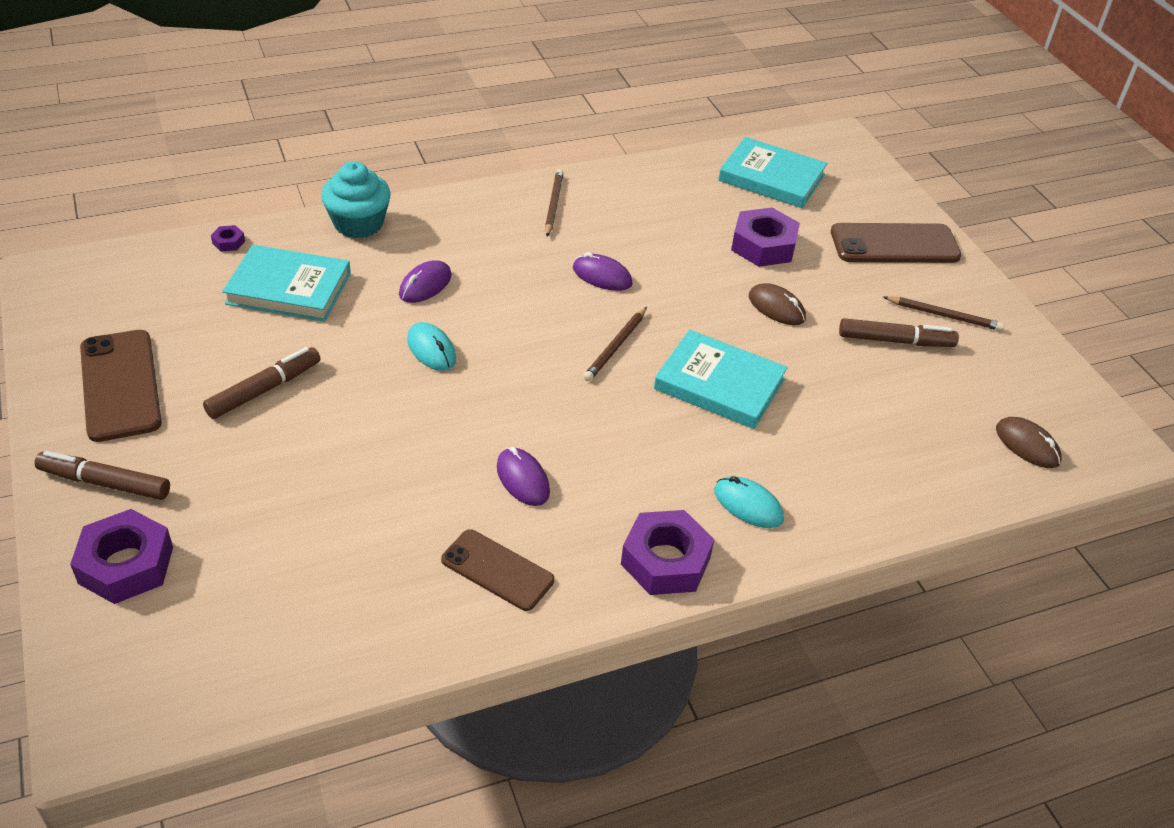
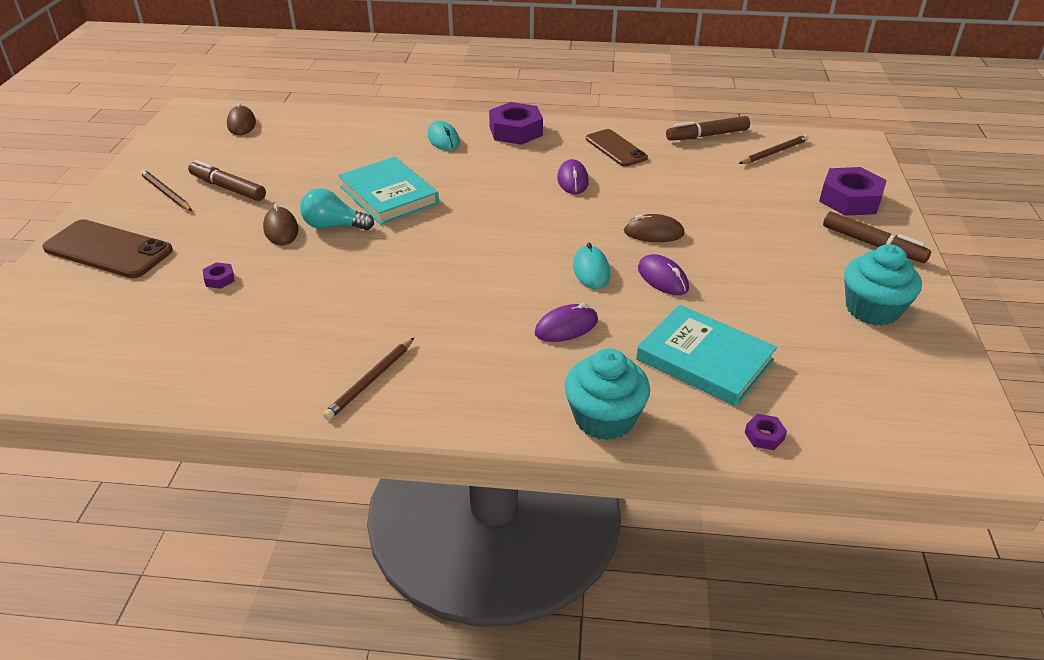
camera: 150 degrees left, 5 degrees down
(120, 385) = (872, 309): brown phone -> turquoise cupcake
(264, 390) = (744, 275): brown marker -> brown marker (707, 135)
(383, 420) = (653, 233): none -> brown mouse
(602, 276) = (395, 291): purple mouse -> purple mouse (662, 278)
(616, 346) = (439, 236): brown pencil -> brown pencil (774, 152)
(731, 327) = (334, 226): none -> turquoise light bulb
(763, 245) = (219, 279): purple nut -> purple nut, size x0.44
(771, 178) = (107, 346): turquoise book -> none

